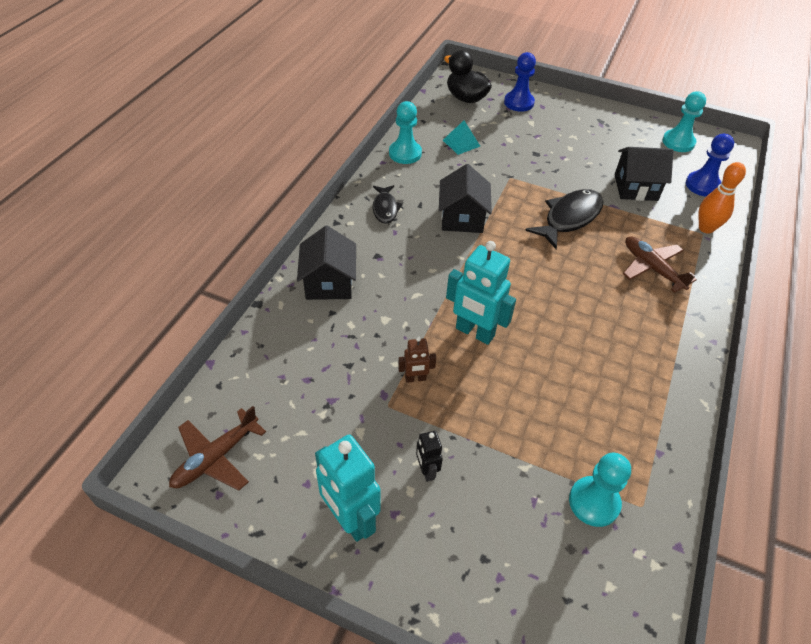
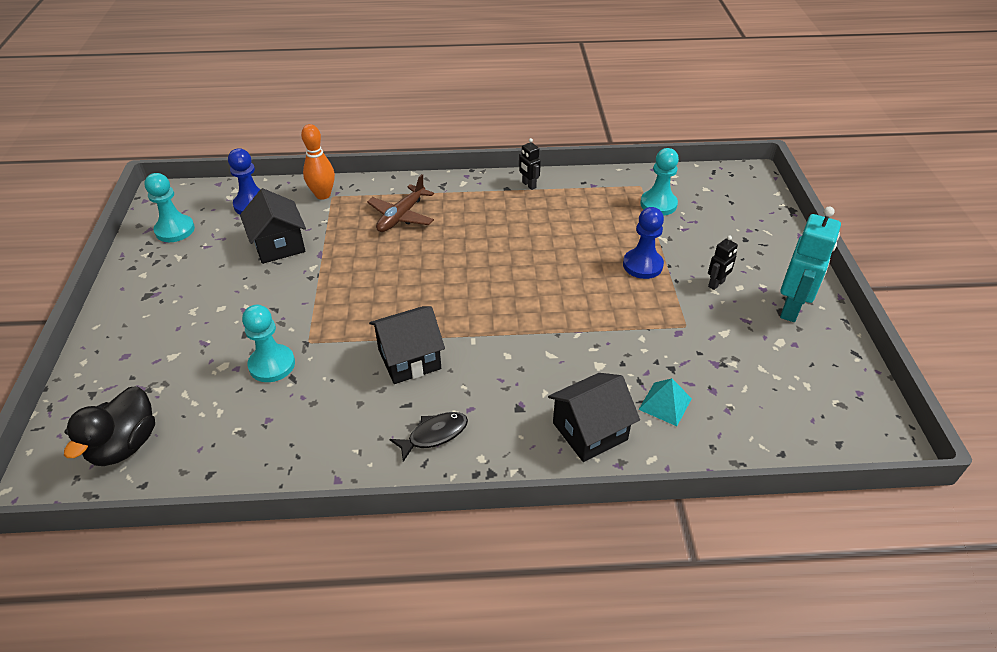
camera: 115 degrees left, 5 degrees down
(216, 457) = (839, 412): brown plane -> none
(405, 153) = (305, 462): turquoise pawn -> turquoise pawn (272, 365)
(415, 378) = (645, 319): brown robot -> none
(461, 143) = (252, 410): turquoise pyramid -> turquoise pyramid (665, 404)
(474, 332) = (564, 300): turquoise robot -> none
(518, 103) = (122, 382): blue pawn -> blue pawn (642, 265)
(569, 218) = (359, 279): black fish -> none
(678, 388) = (529, 185): none -> black robot

